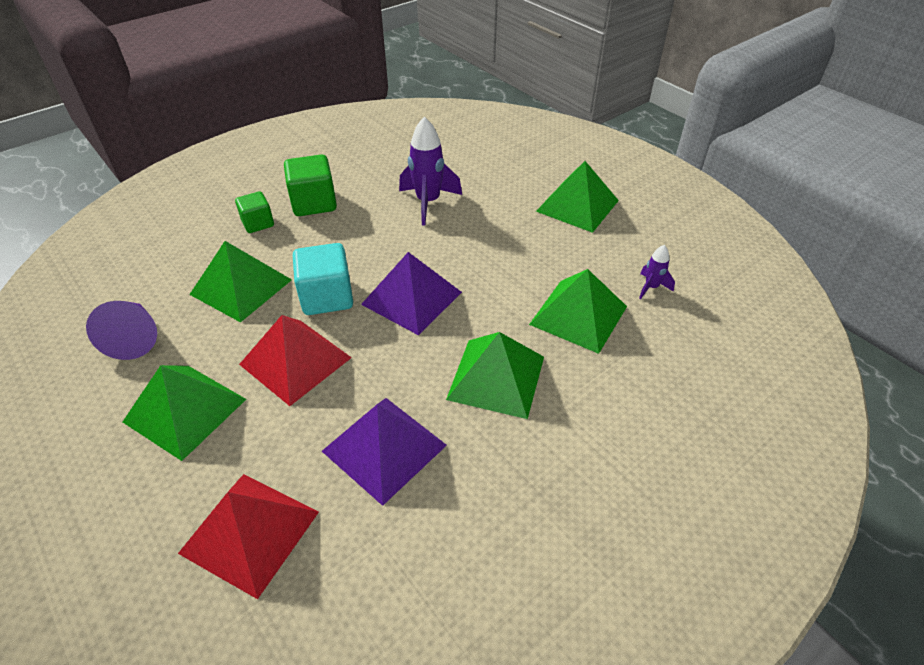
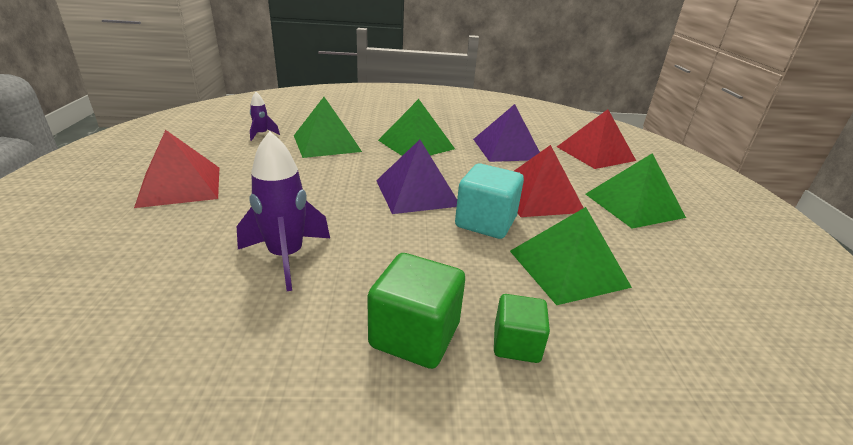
camera: 145 degrees left, 15 degrees down
(135, 338) = (691, 270): purple cone -> none
(577, 206) = (180, 186): green pyramid -> red pyramid

